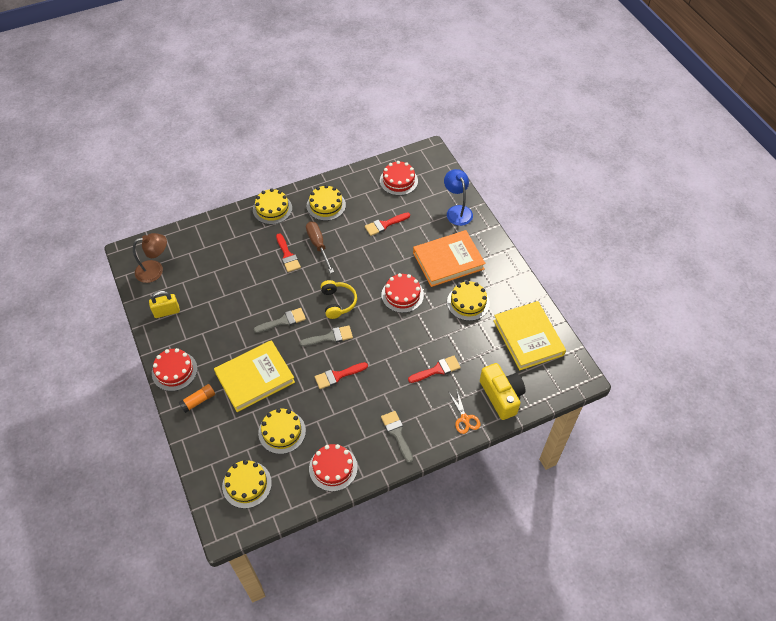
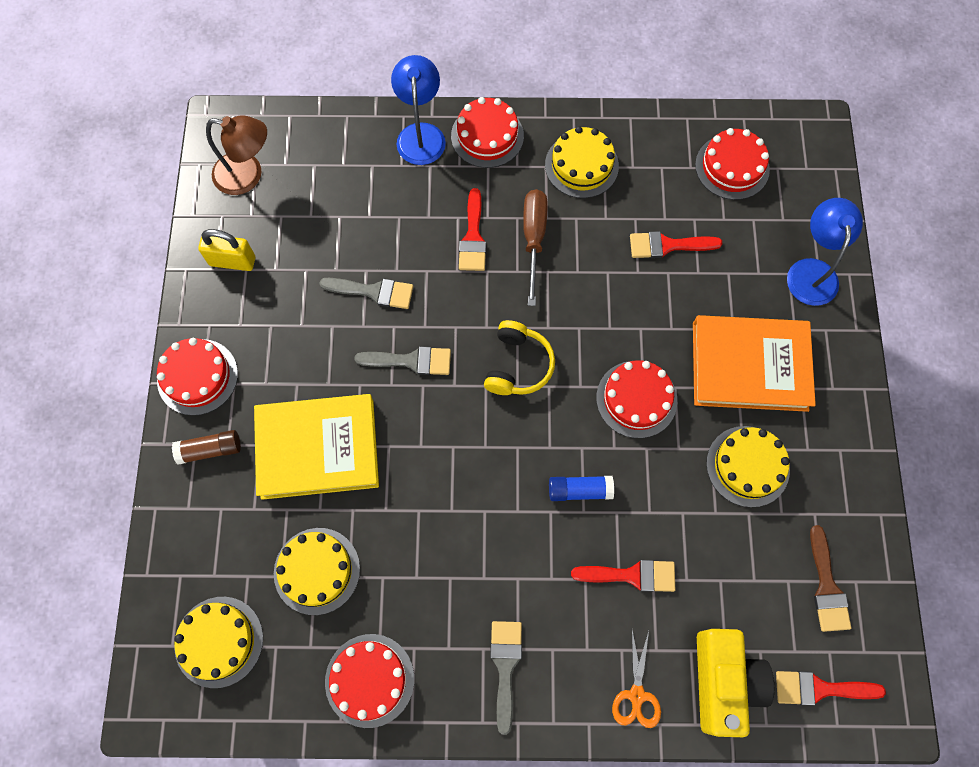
camera: 25 degrees right, 15 degrees up
(198, 401) = (210, 450): orange glue stick -> brown glue stick
(238, 220) = (421, 134): none -> blue lamp
(272, 209) = (487, 136): yellow cake -> red cake
(330, 337) = (475, 427): grey brush -> grey brush (374, 291)
(338, 376) = (455, 507): red brush -> red brush (820, 689)
(395, 344) = (579, 490): none -> blue glue stick
(528, 337) = (827, 586): yellow book -> brown brush

